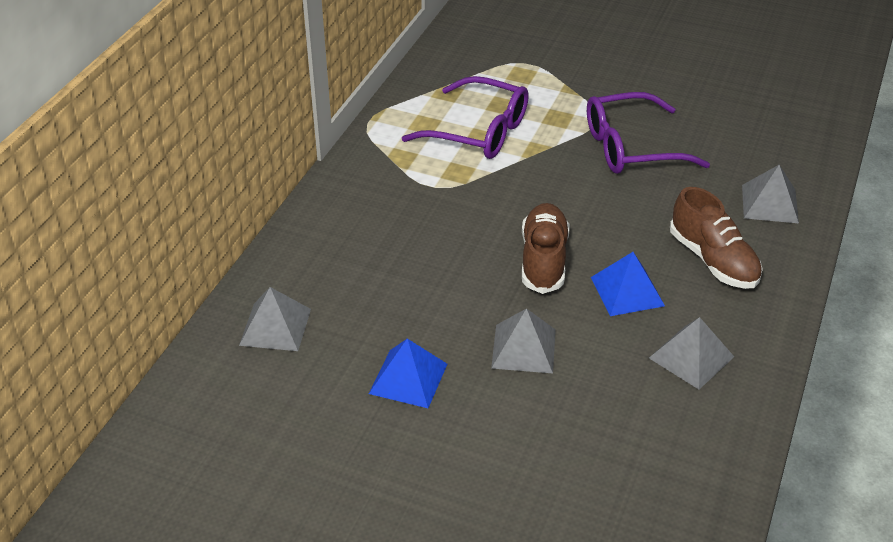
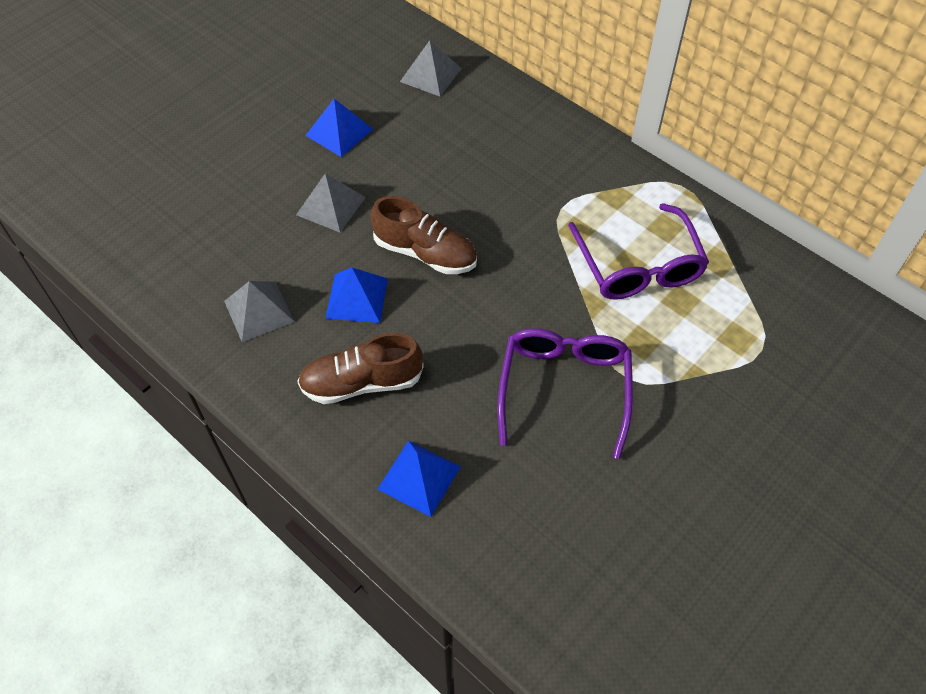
camera: 110 degrees right, 15 degrees up
(478, 131) = (638, 265): purple glasses -> purple glasses turned 60 degrees counterclockwise
(770, 203) = (419, 477): grey pyramid -> blue pyramid

